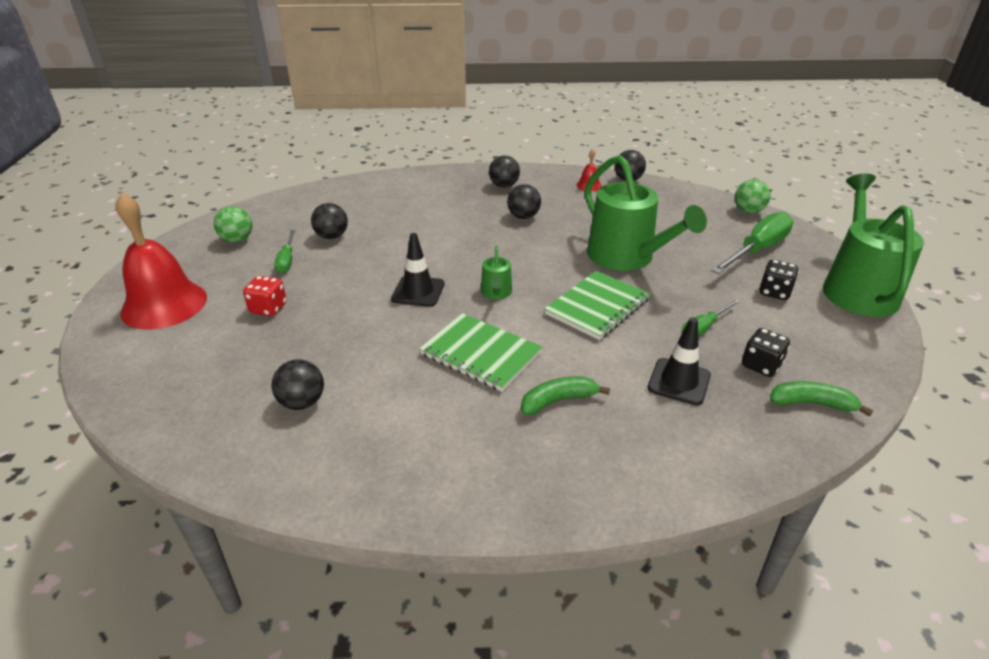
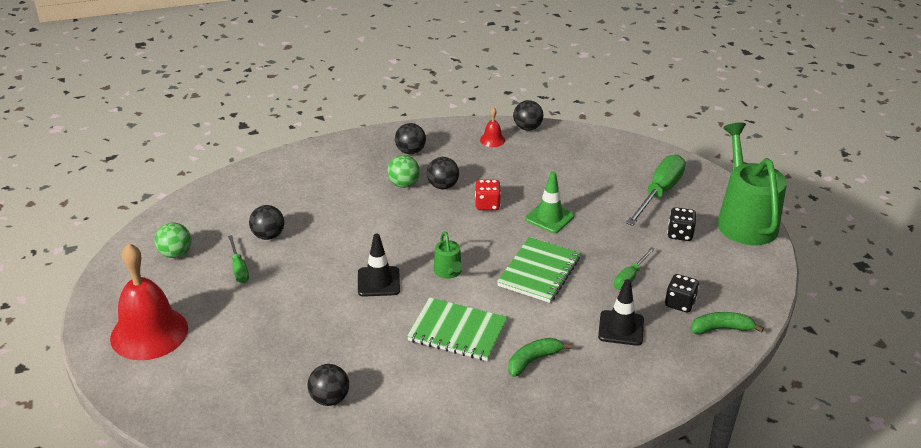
camera: 15 degrees left, 0 degrees up
(268, 308) = (250, 320): red dice -> red dice (487, 205)
(626, 257) = (549, 217): green watering can -> green traffic cone
(748, 211) = (644, 151): green ball -> green ball (403, 184)

